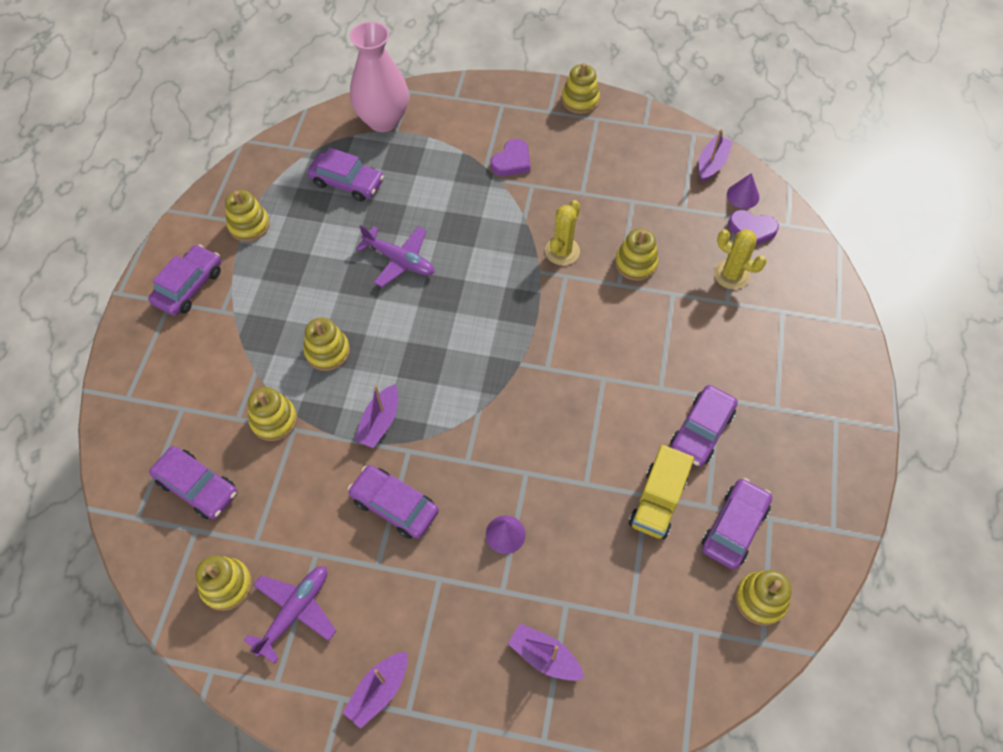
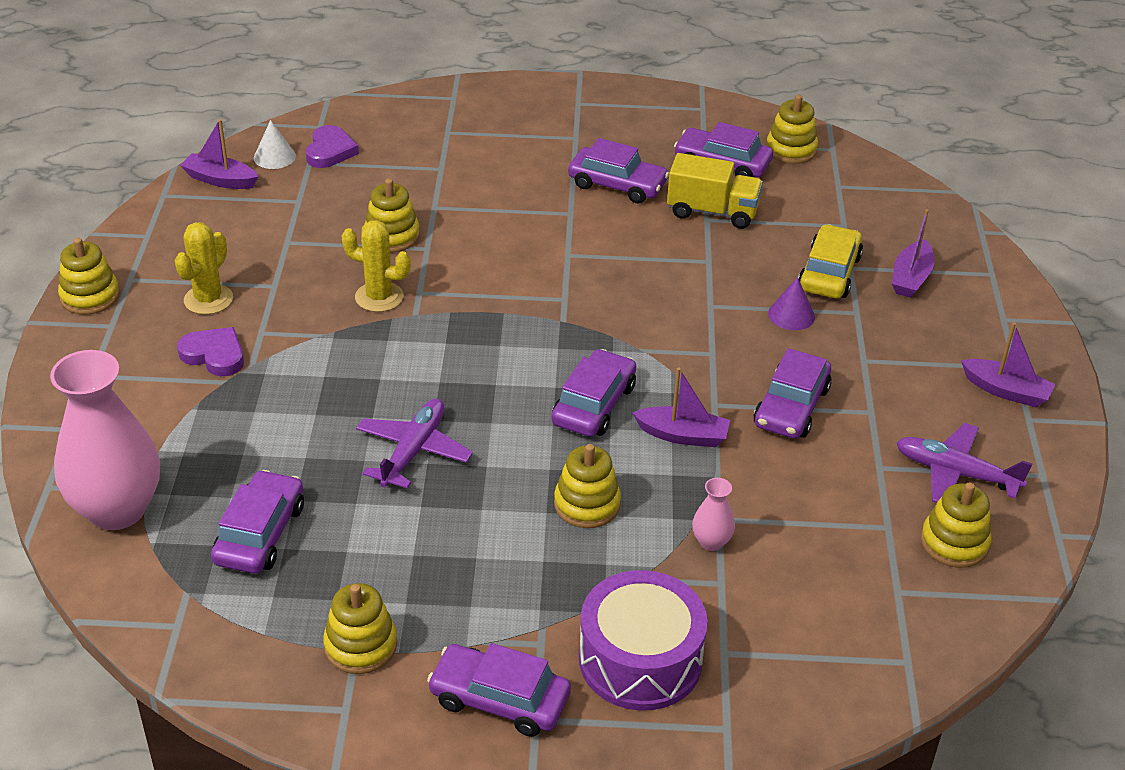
camera: 100 degrees left, 20 degrees down
(192, 361) = (640, 660): none -> purple drum
(197, 487) = (838, 604): purple car -> purple car (594, 405)
(274, 420) = (711, 542): yellow stacking toy -> pink vase
(559, 582) = (829, 273): none -> yellow car
(731, 275) = (400, 165): yellow cactus -> yellow cactus (208, 299)
(743, 195) = (274, 157): purple cone -> white cone

